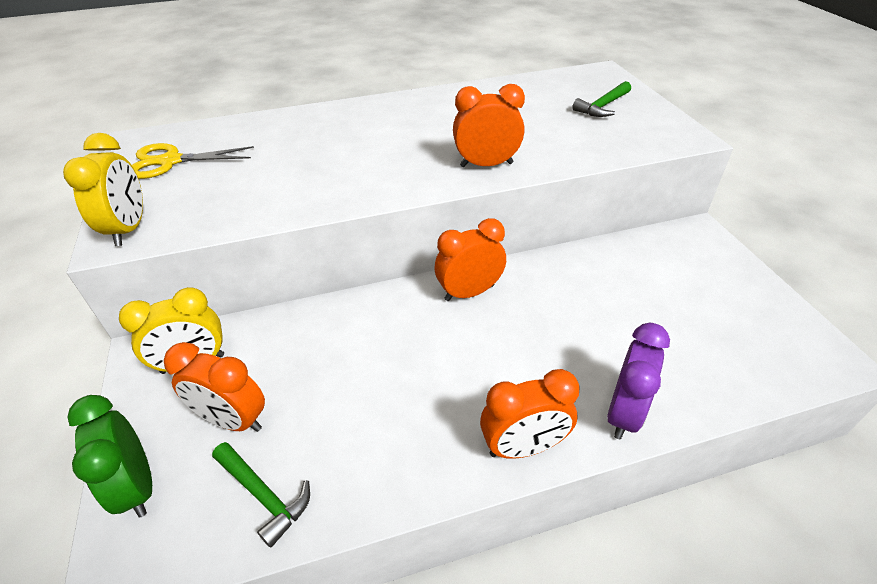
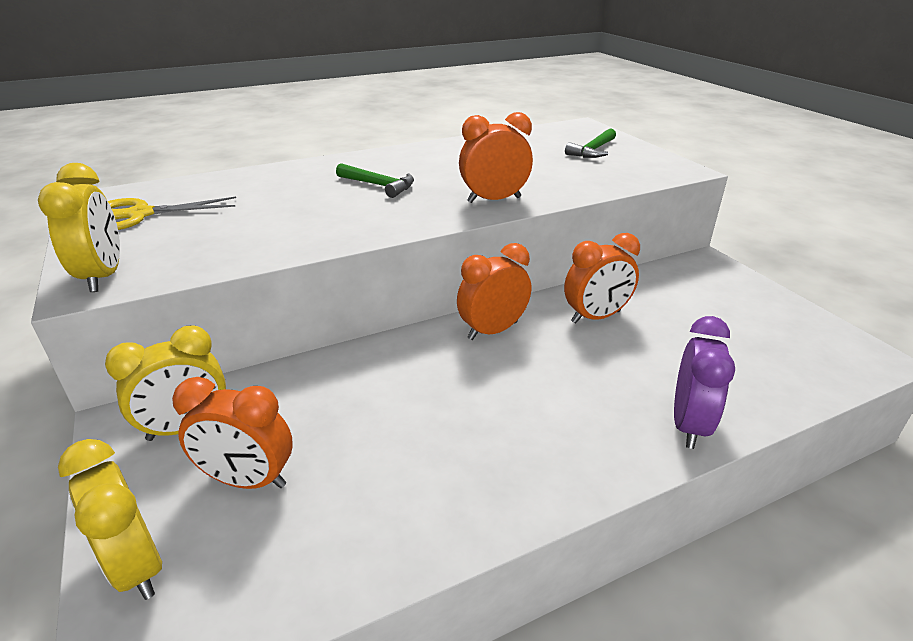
camera: 10 degrees left, 10 degrees down
(137, 486) = (136, 566): green clock -> yellow clock
(263, 495) = (303, 555): green hammer -> green hammer (379, 185)
(523, 447) = (593, 469): orange clock -> orange clock (596, 317)

